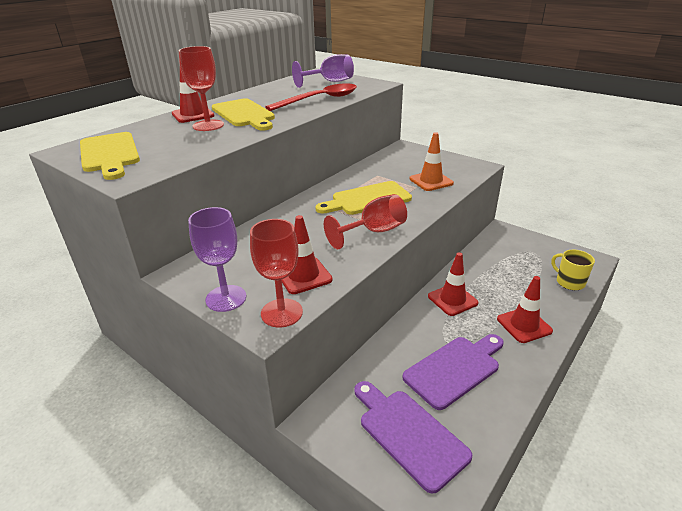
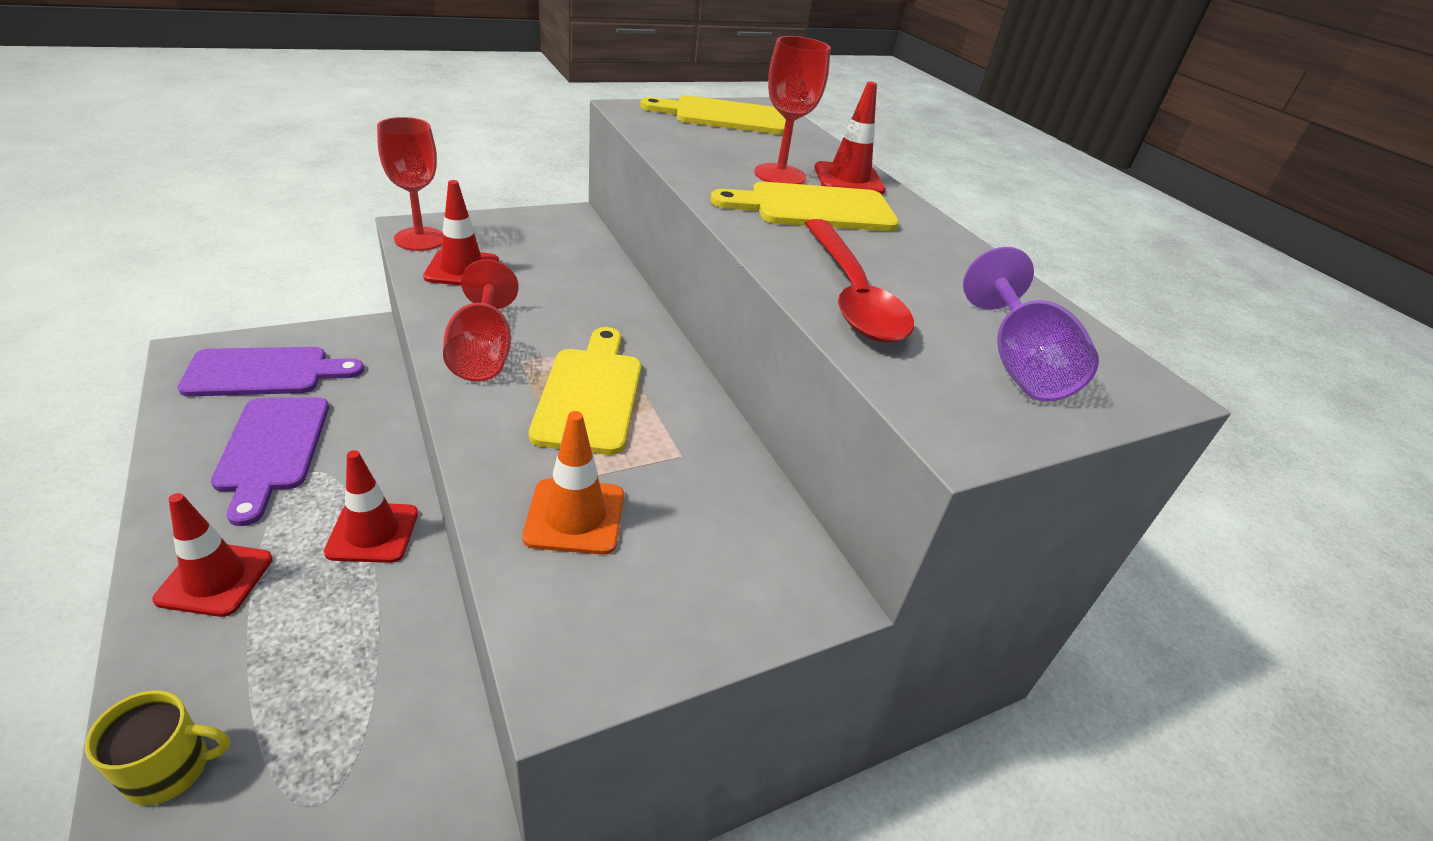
camera: 110 degrees right, 5 degrees up
(226, 298) = (488, 224): purple goblet -> none

